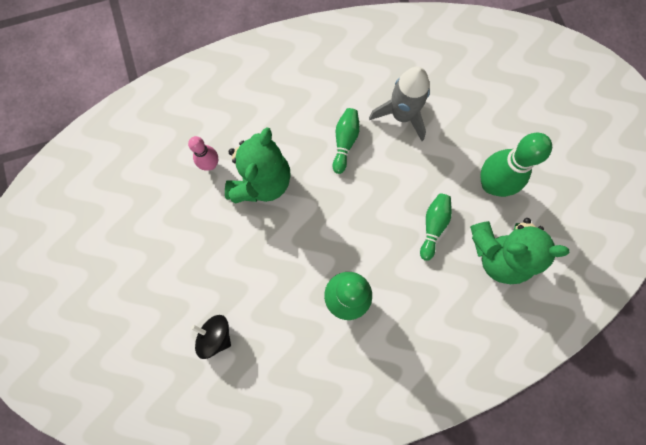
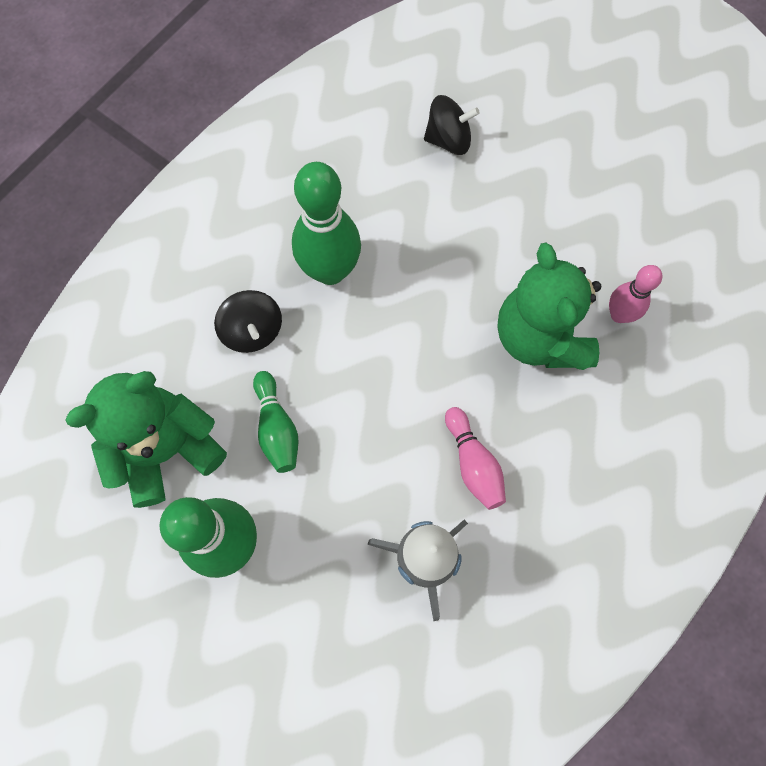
camera: 145 degrees right, 5 degrees down
(345, 142) = (473, 463): green bowling pin -> pink bowling pin
(413, 290) = (252, 331): none -> black spinning top

